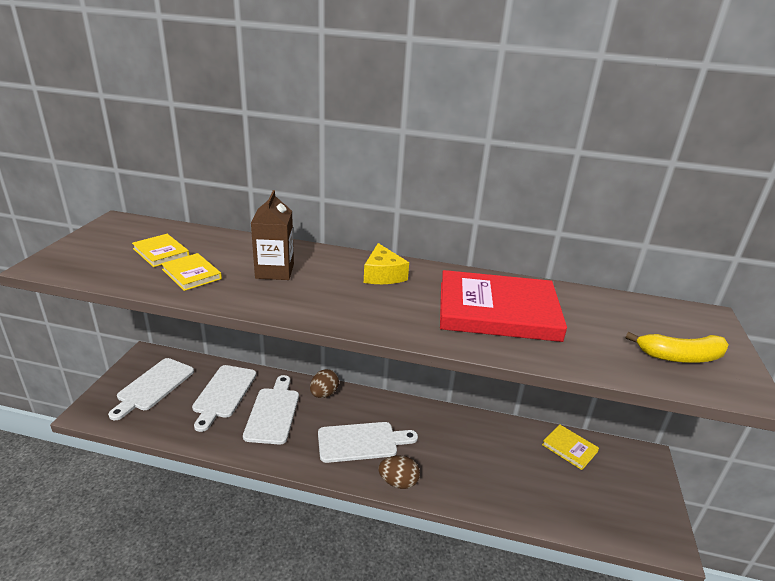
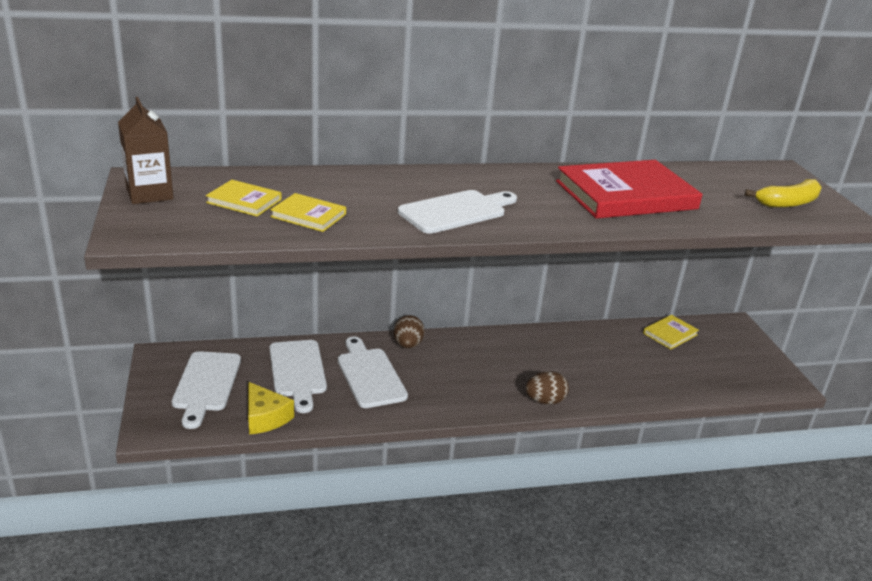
camera: 25 degrees left, 0 degrees up
(275, 271) = (389, 198): brown carton -> brown carton (149, 194)
(361, 442) = (483, 377): white cutting board -> white cutting board (456, 211)
(383, 275) = (496, 183): yellow cheese -> yellow cheese (265, 418)
(569, 448) = (670, 334): yellow book -> yellow book turned 60 degrees counterclockwise

